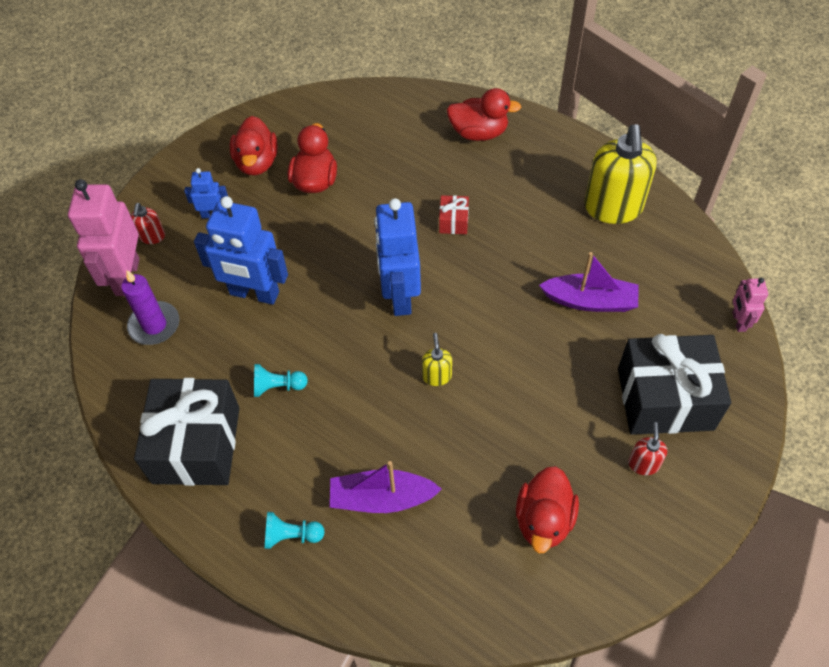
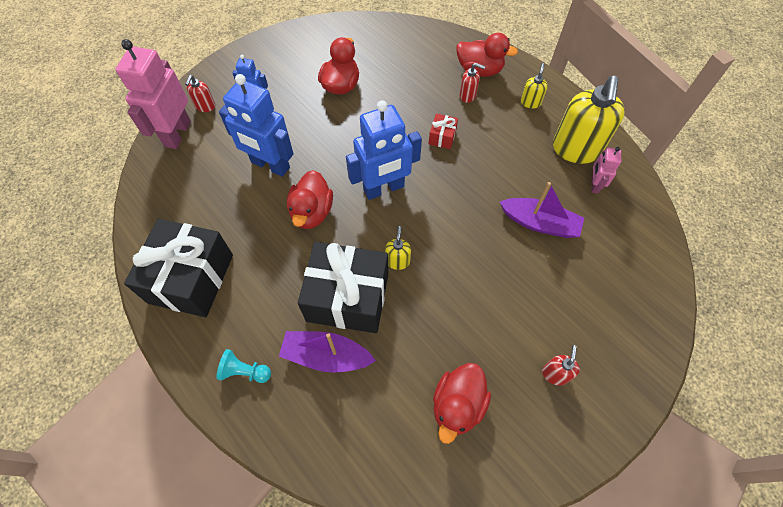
camera: 10 degrees right, 5 degrees up
(154, 325) = (187, 175): purple candle -> none
(257, 162) = (300, 63): red duck -> red duck (312, 212)
(278, 386) = (268, 244): turquoise pawn -> none
(399, 296) = (384, 189): blue robot -> blue robot turned 120 degrees counterclockwise
(472, 166) = (468, 95): none -> red soap dispenser
(548, 161) = (530, 102): none -> yellow soap dispenser
(665, 399) = (586, 320): black gift -> black gift (347, 298)
(738, 321) = (664, 265): pink robot -> pink robot (594, 185)

